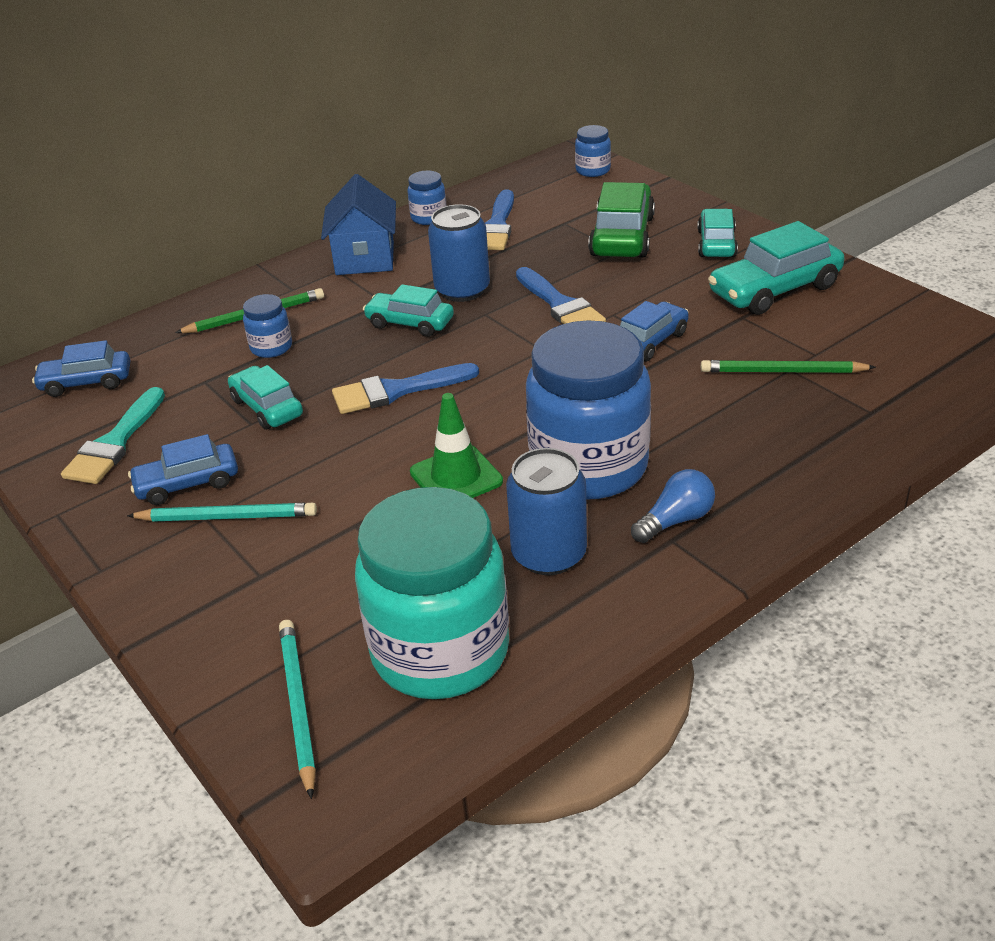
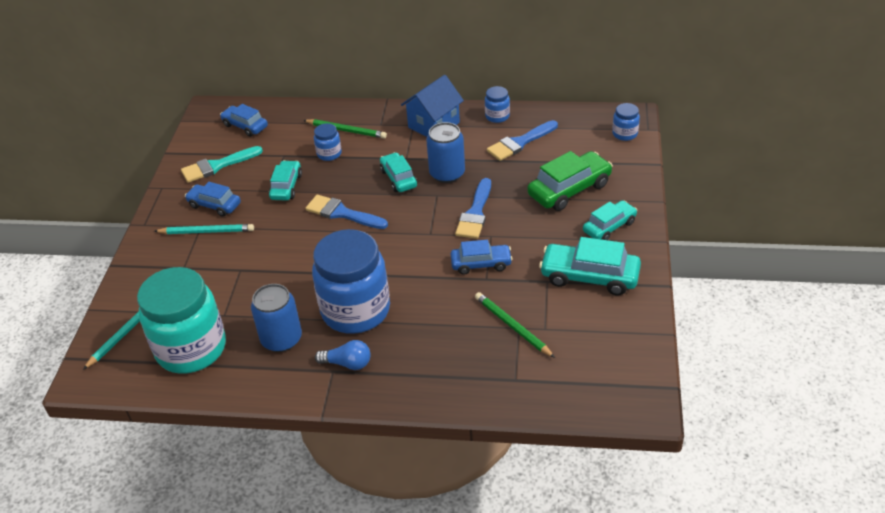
camera: 45 degrees right, 5 degrees up
(226, 517) = (206, 232): turquoise pencil -> turquoise pencil turned 45 degrees counterclockwise
(456, 477) = (302, 275): green traffic cone -> none

